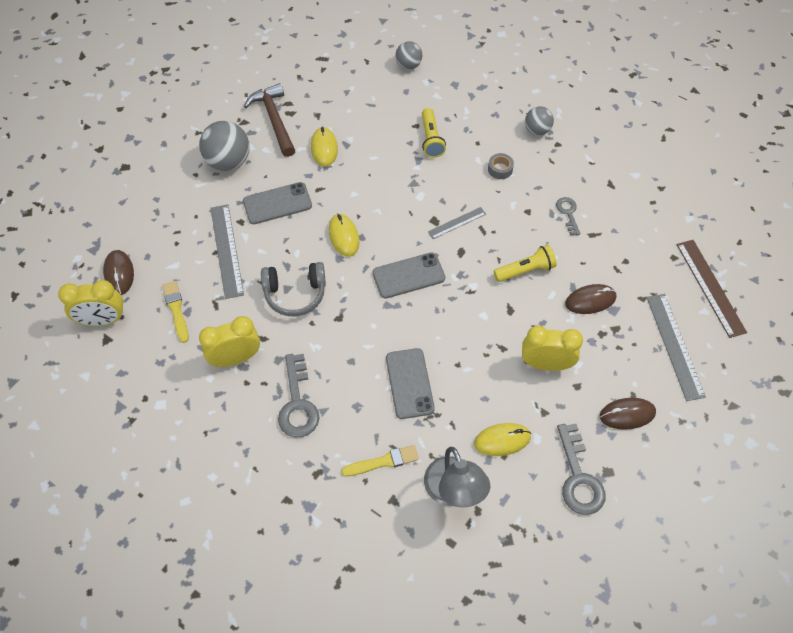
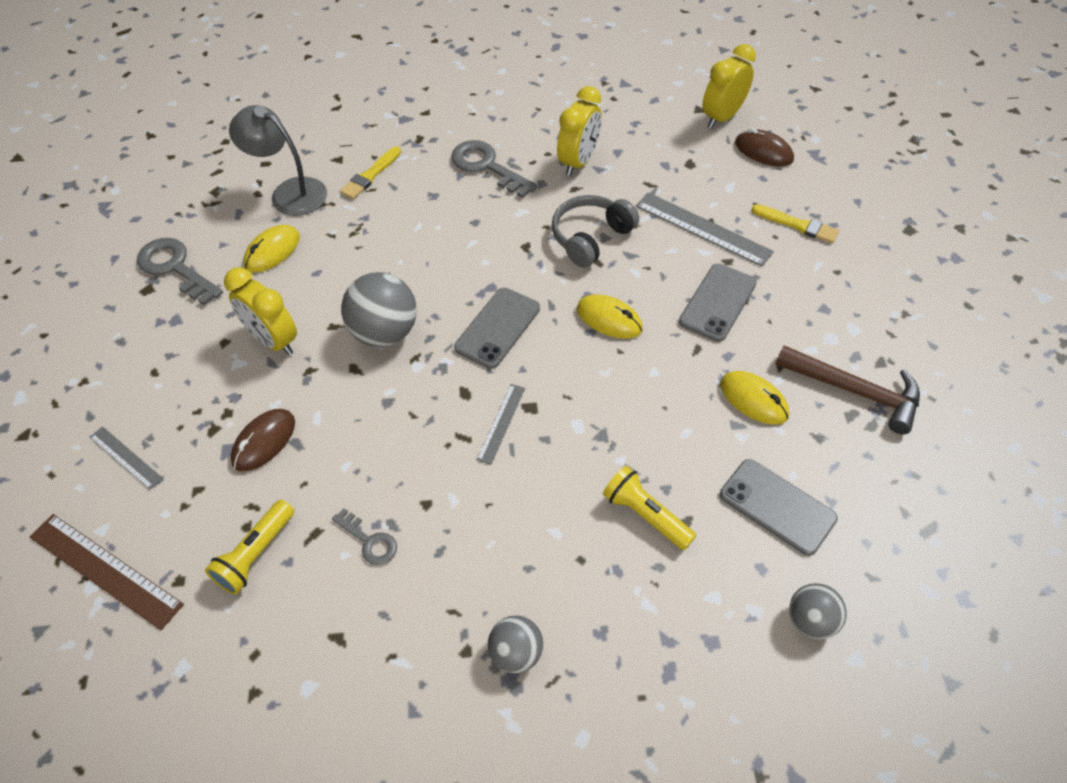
camera: 140 degrees right, 5 degrees down
(176, 309) = (676, 160): yellow brush -> yellow brush (797, 225)
(228, 161) = (827, 307): grey ball -> grey ball (384, 332)
(409, 383) = (401, 239): grey phone -> grey phone (777, 507)
(500, 169) = (513, 540): grey tape -> none
(525, 270) = (369, 424): yellow flashlight -> yellow flashlight (255, 555)
(545, 364) = (273, 340): yellow clock -> yellow clock turned 75 degrees clockwise
(627, 414) = (151, 349): brown mouse -> none
(675, 346) = (125, 457): grey ruler -> grey ruler, size x0.57

